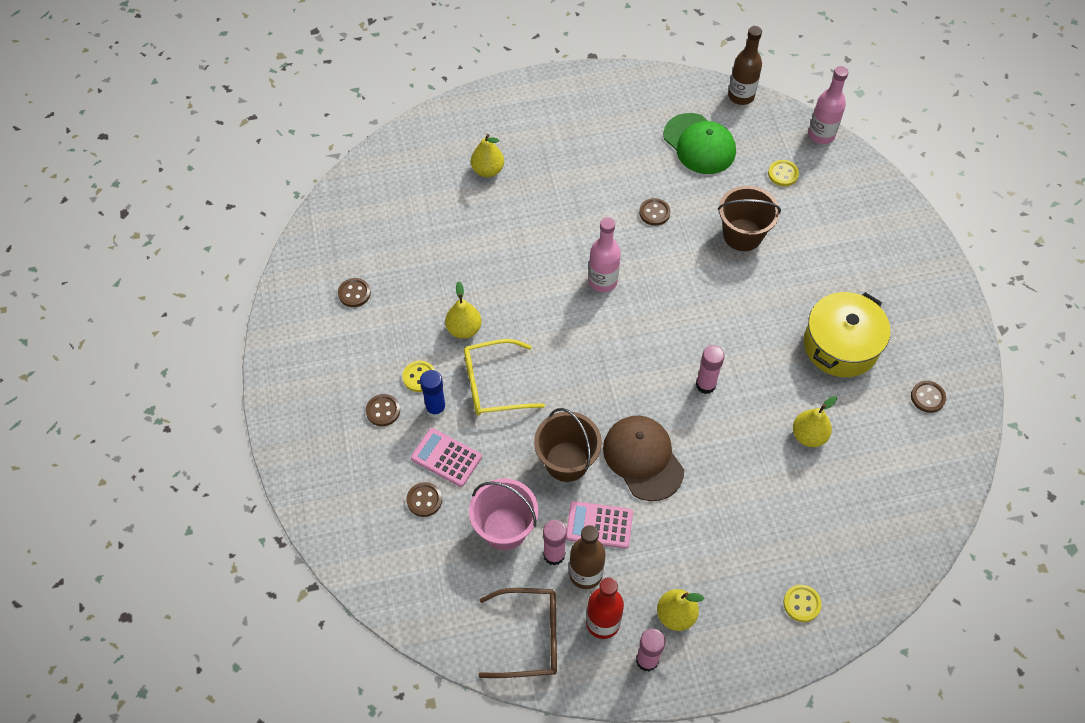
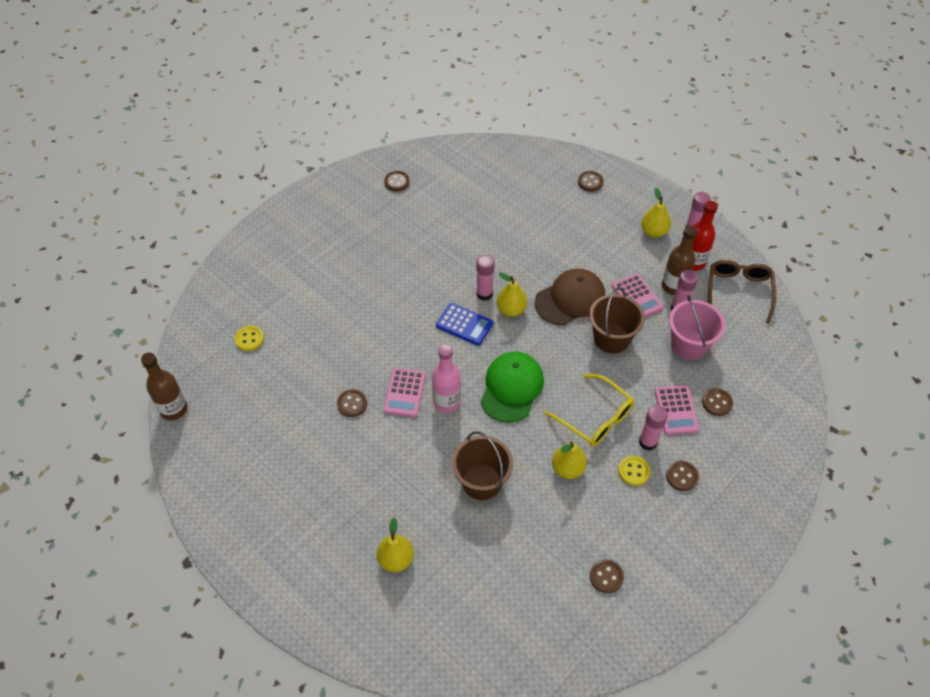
camera: 125 degrees left, 5 degrees down
(436, 409) = (648, 442): blue glue stick -> pink glue stick
(529, 637) = (738, 292): brown glasses -> brown glasses turned 45 degrees clockwise
(636, 255) = (404, 393): none -> pink calculator
(643, 458) = (570, 299): brown cap -> brown cap turned 150 degrees counterclockwise
(679, 345) = (464, 325): none -> blue calculator
(699, 144) = (253, 411): green cap -> green cap (511, 388)
(742, 235) = (332, 336): brown bucket -> brown bucket (481, 482)
(801, 604) = (590, 182): yellow button -> brown button
(808, 436) = (476, 225): yellow pear -> yellow pear (511, 310)
(821, 135) = (188, 333): pink bottle -> none
(840, 345) = (391, 238): yellow pot -> none

